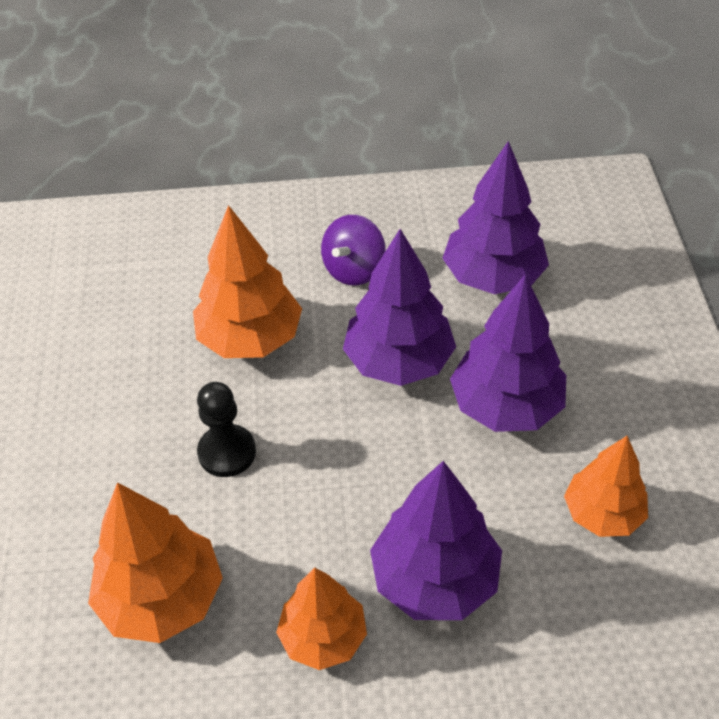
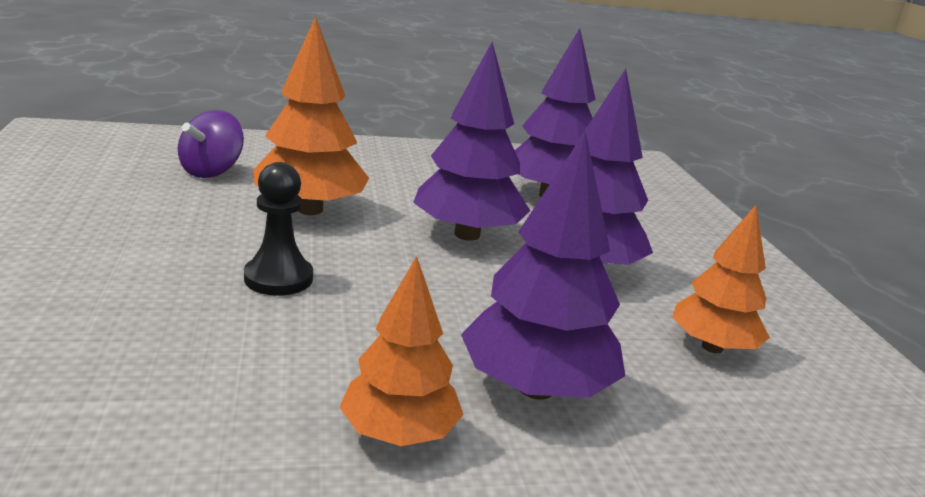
camera: 10 degrees left, 25 degrees down
(162, 598) = (178, 388): orange tree -> none
(354, 270) = (415, 181): purple spinning top -> purple spinning top (211, 171)

